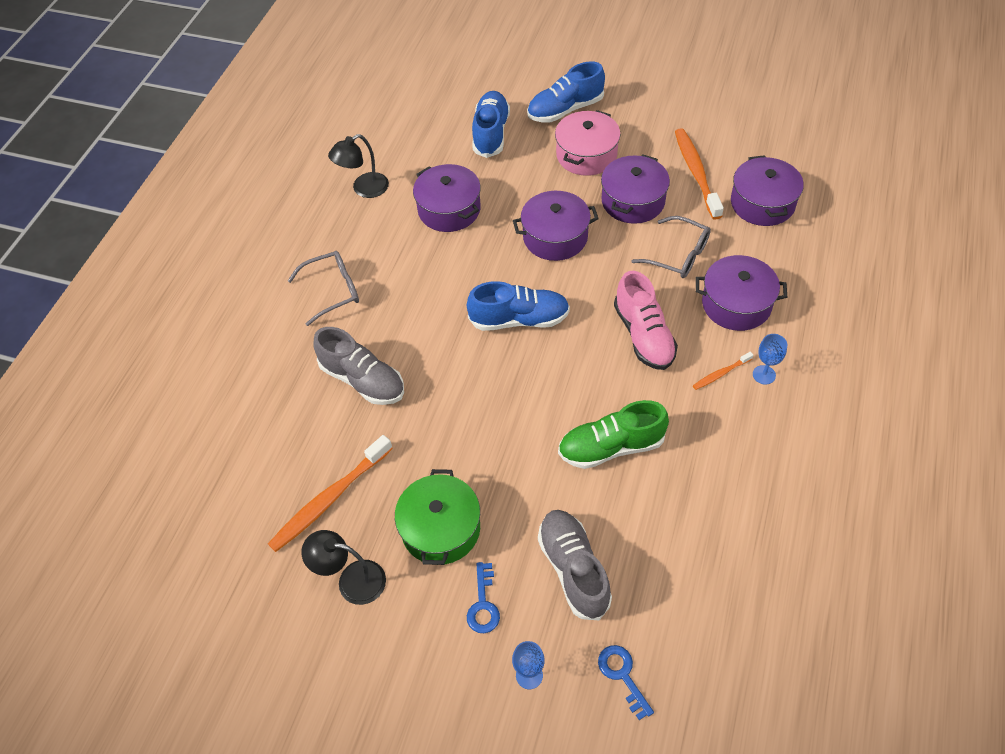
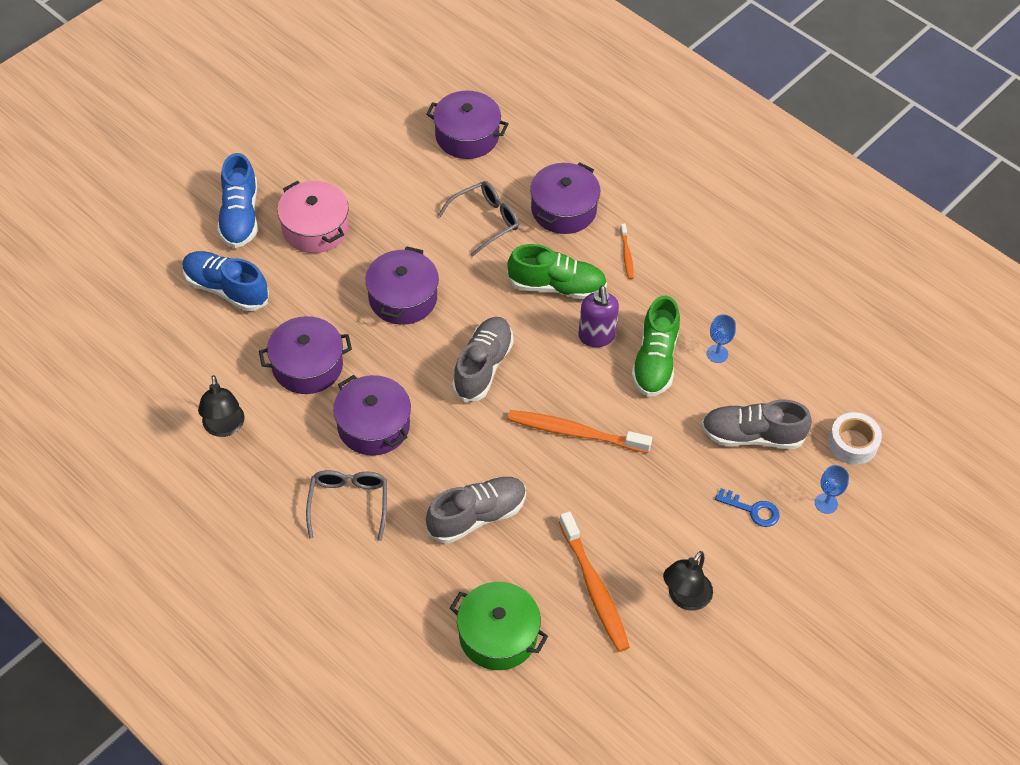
camera: 70 degrees left, 0 degrees up
(441, 529) = (668, 513): green pot -> green pot (498, 635)
(519, 319) = (483, 366): blue shoe -> grey shoe
(607, 389) = (596, 337): none -> purple soap dispenser
(622, 675) = (852, 443): blue key -> white tape
(633, 201) = (399, 222): purple pot -> purple pot (373, 426)
(644, 335) = (556, 286): pink shoe -> green shoe
(696, 173) = (398, 161): orange toothbrush -> orange toothbrush (575, 432)
(764, 375) = (644, 228): blue goblet -> blue goblet (717, 354)

